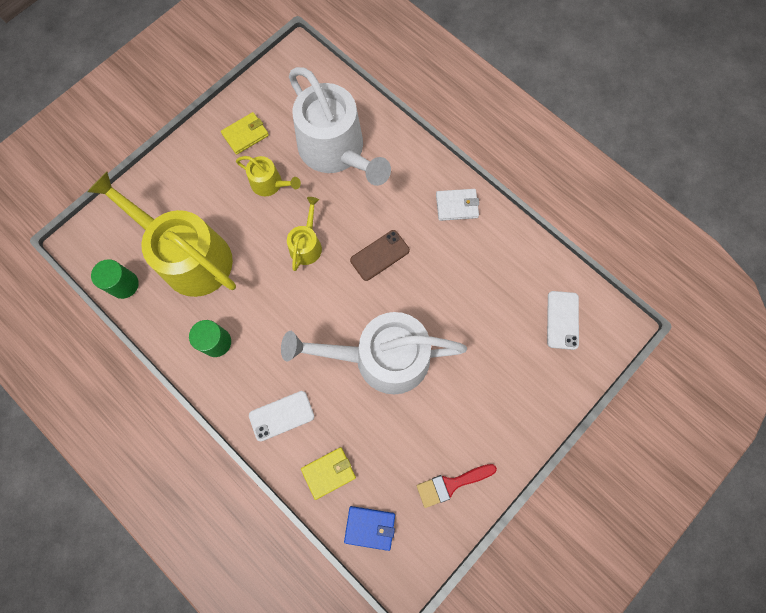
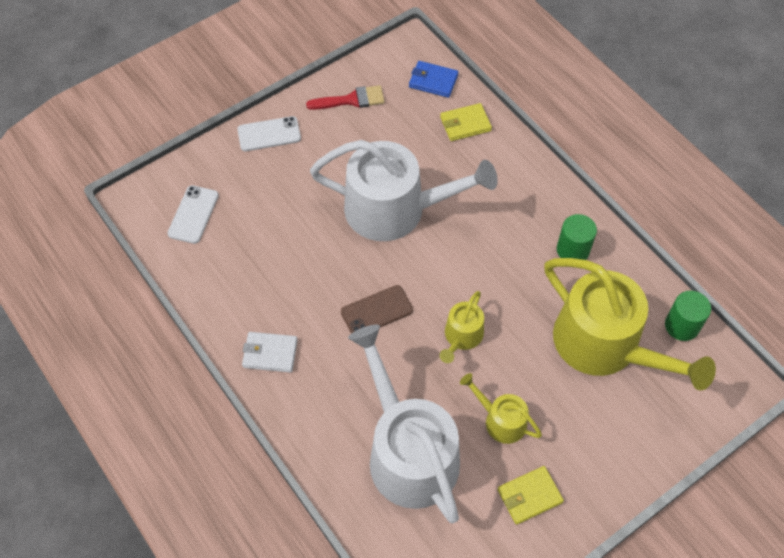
camera: 170 degrees left, 15 degrees down
(281, 415) = (507, 175): white phone -> white phone (269, 134)

